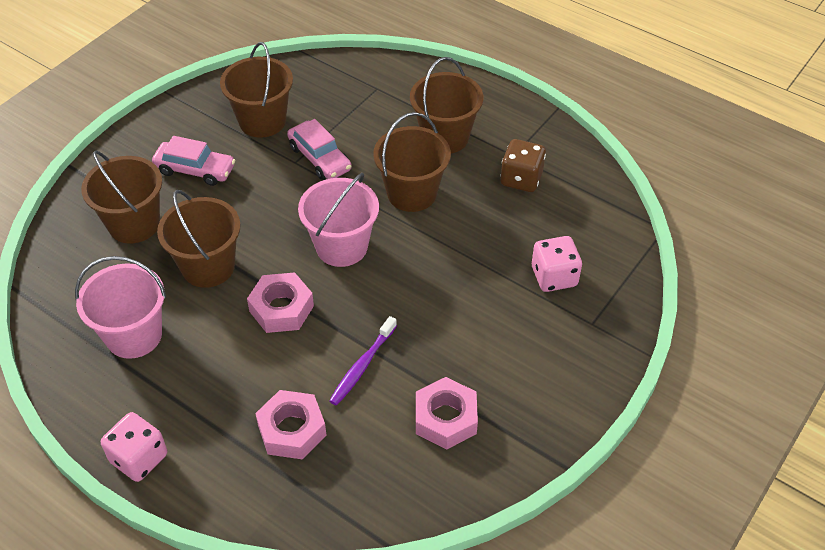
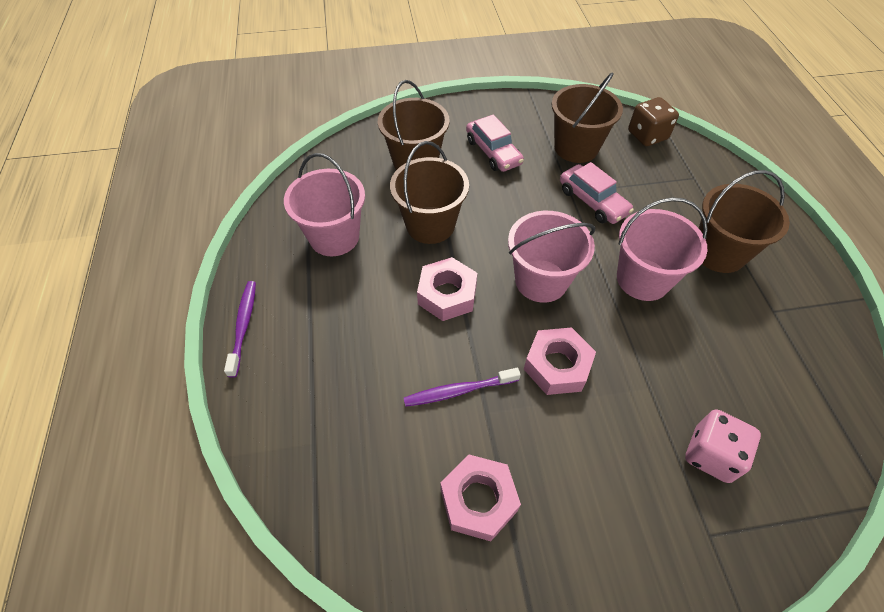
camera: 45 degrees right, 5 degrees up
(139, 458) = (243, 326): pink dice -> purple toothbrush
(292, 430) = (355, 396): pink nut -> pink nut (557, 366)
(319, 158) = (592, 201): pink car -> pink car turned 45 degrees counterclockwise
(412, 193) = (643, 279): brown bucket -> pink bucket
(521, 179) = (761, 337): brown dice -> brown dice (647, 135)

